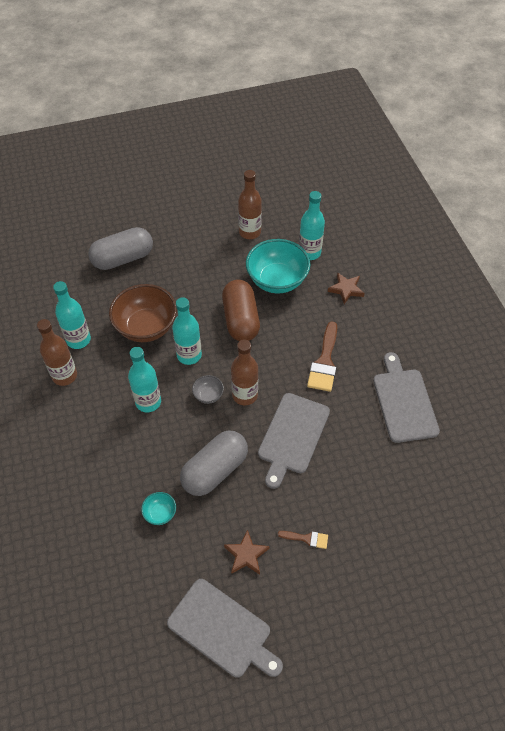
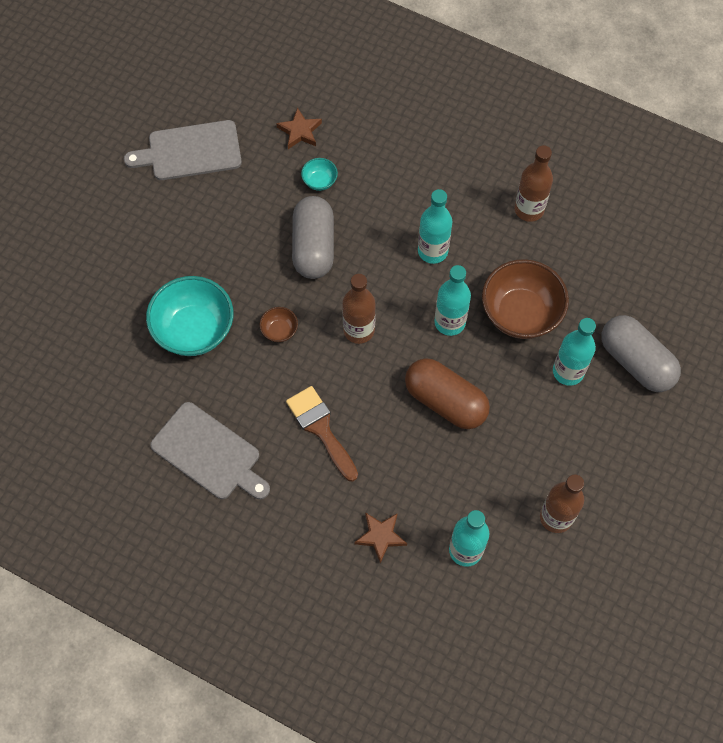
camera: 135 degrees right, 10 degrees up
(78, 340) = (561, 248): turquoise bottle -> turquoise bottle (568, 371)
(123, 258) = (635, 362): grey capsule -> grey capsule turned 60 degrees counterclockwise
(208, 395) = (390, 302): grey bowl -> none
(246, 555) = (223, 210): brown star -> brown star (300, 131)
(277, 280) = (461, 480): turquoise bowl -> turquoise bowl (194, 330)
(292, 436) = (279, 330): grey cutting board -> brown bowl
(306, 538) = (187, 260): brown brush -> none

